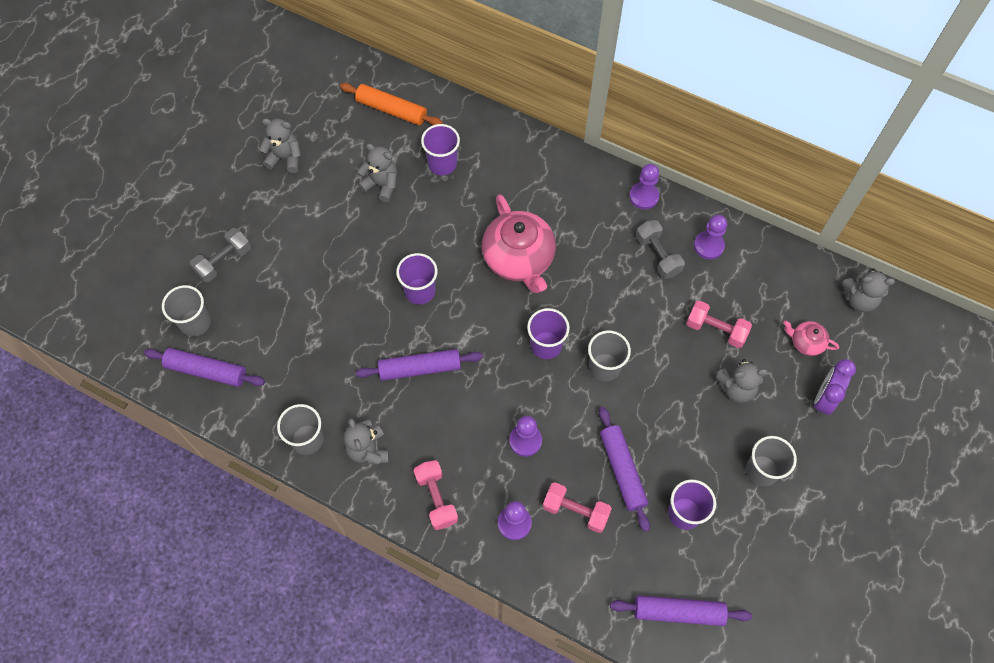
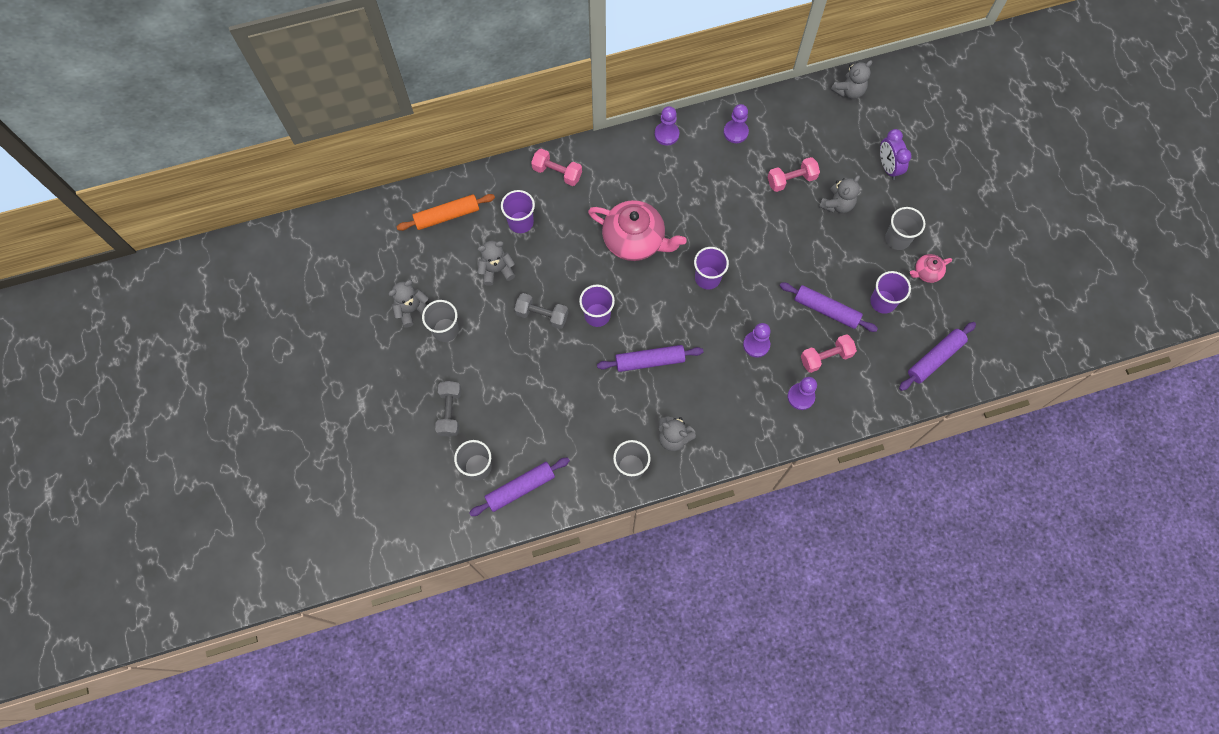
camera: 45 degrees left, 5 degrees up
(420, 368) = (650, 361): purple rolling pin -> purple rolling pin turned 45 degrees clockwise
(436, 498) = (743, 426): pink dumbbell -> pink dumbbell (557, 173)
(604, 367) = (754, 260): grey cup -> grey cup (445, 330)
(657, 255) = (713, 164): grey dumbbell -> grey dumbbell (542, 315)
(806, 342) = (846, 142): pink teapot -> pink teapot (926, 272)

